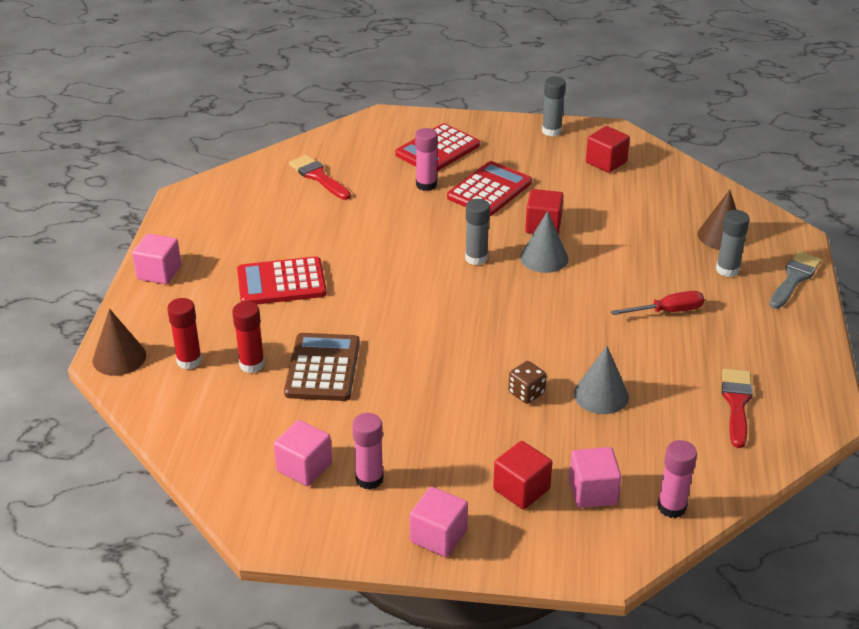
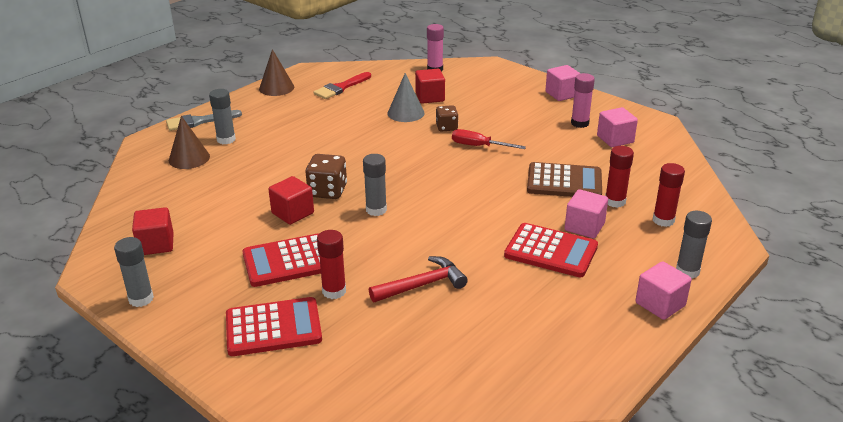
camera: 145 degrees left, 5 degrees down
(119, 357) = (722, 242): brown cone -> brown cone (276, 88)
(145, 312) = (687, 271): none -> grey glue stick
(318, 177) = (426, 349): red brush -> none
(322, 368) = (564, 182): brown calculator -> brown calculator turned 120 degrees counterclockwise
(364, 214) = (423, 285): none -> red hammer
(426, 185) = (334, 291): pink glue stick -> red glue stick
(521, 489) = (500, 95): red cube -> red cube (430, 97)
(544, 258) = (327, 191): grey cone -> brown dice
(592, 492) = (465, 84): pink cube -> pink cube (584, 227)
(667, 311) = (303, 133): red screwdriver -> red screwdriver (479, 146)

